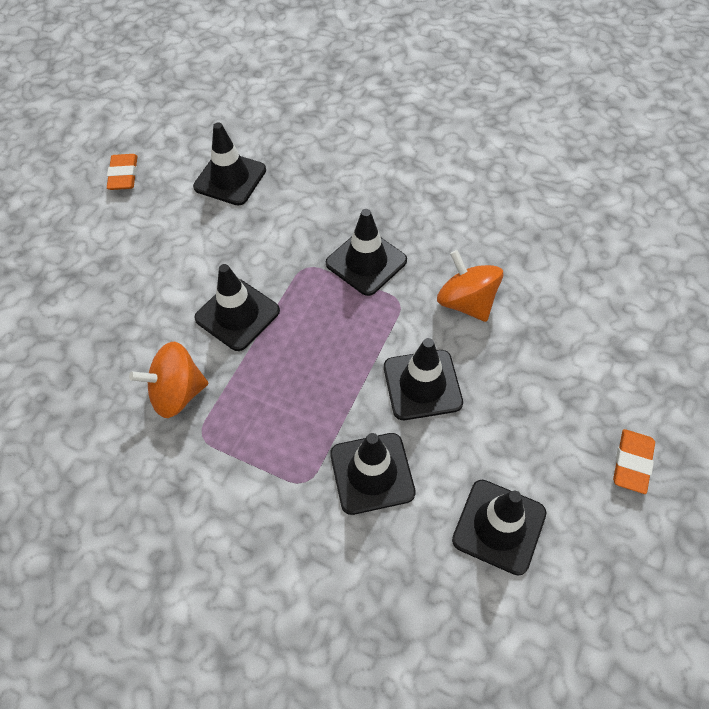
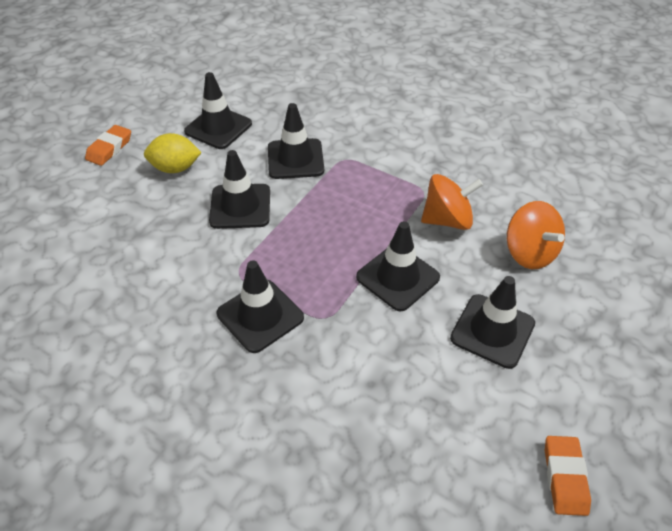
camera: 175 degrees left, 10 degrees down
(230, 178) = (413, 451): black traffic cone -> black traffic cone (492, 331)
(466, 302) = (174, 265): orange spinning top -> orange spinning top (529, 253)
(525, 437) = (175, 168): none -> yellow lemon

